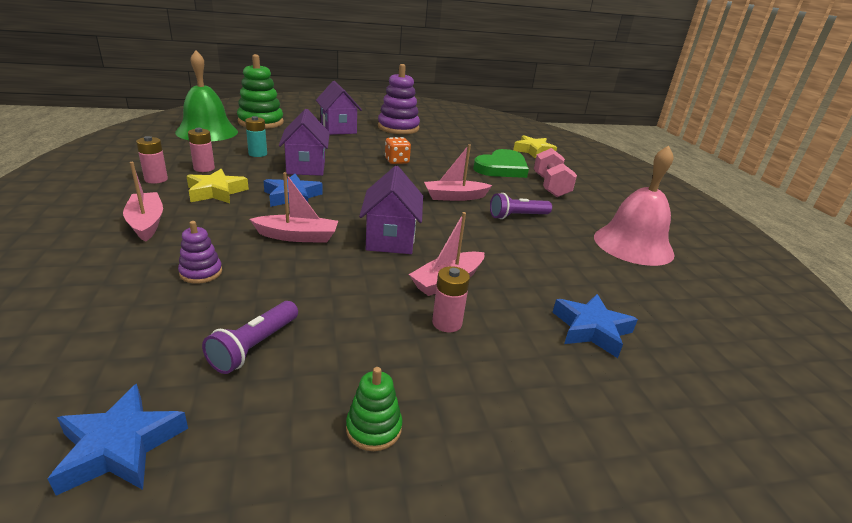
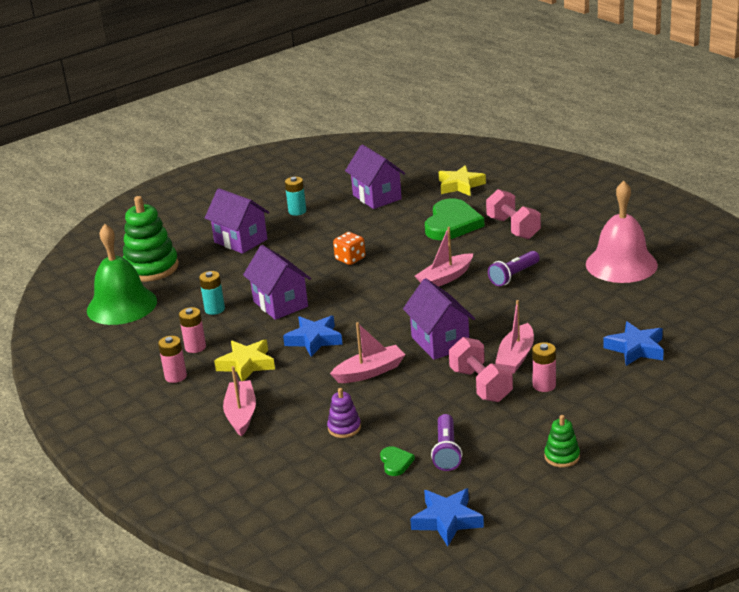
camera: 20 degrees left, 0 degrees up
(146, 223) = (241, 414): pink boat -> pink boat turned 45 degrees clockwise
(188, 332) = (396, 462): none -> green heart
(380, 292) = (481, 385): none -> pink dumbbell
(398, 128) = (297, 211): purple stacking toy -> turquoise battery
(463, 138) = (377, 197): none -> purple house

